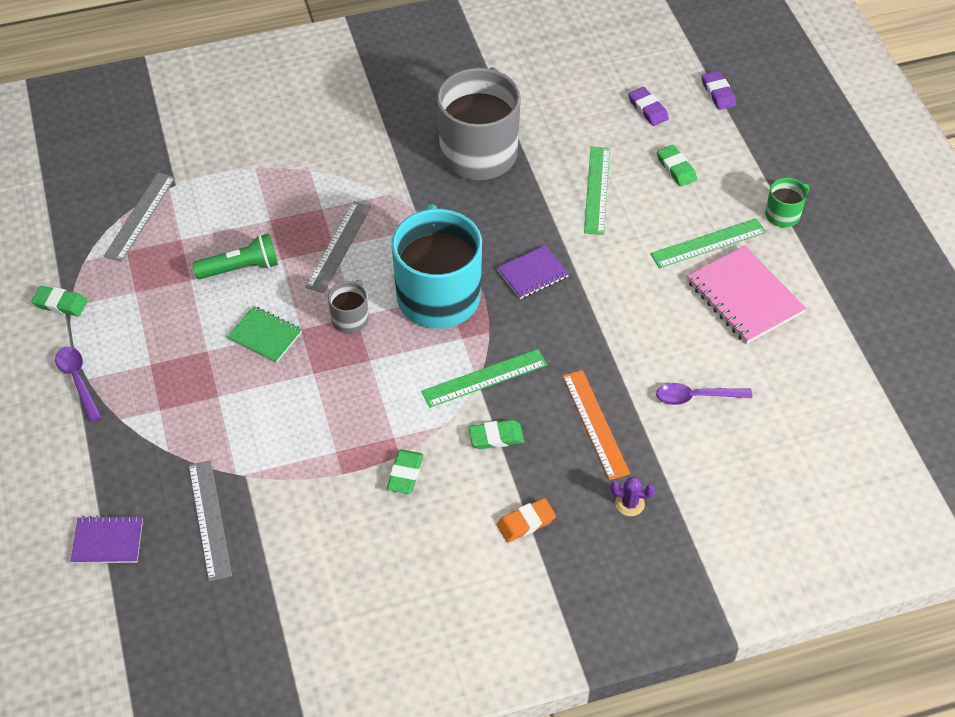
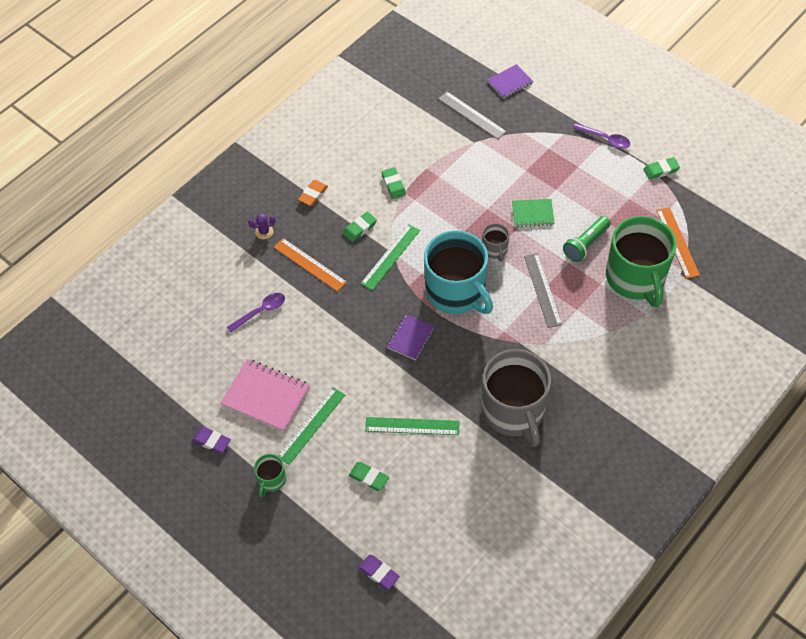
camera: 150 degrees right, 5 degrees up
(140, 216) = (677, 242): grey ruler -> orange ruler
(226, 205) = (635, 278): none -> green mug
(597, 190) = (412, 426): green ruler -> green ruler turned 60 degrees counterclockwise
(648, 109) = (422, 523): purple eraser -> purple eraser (212, 441)

